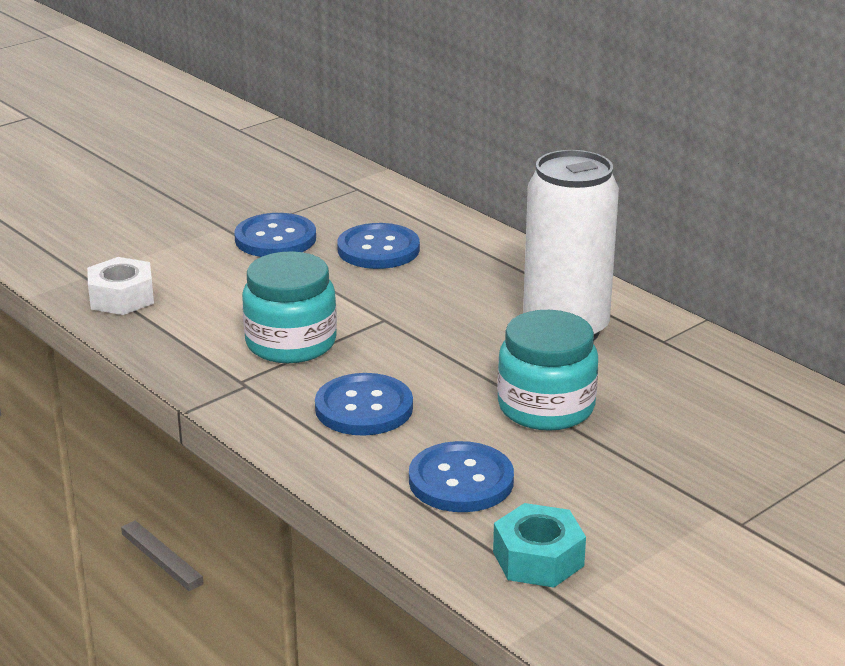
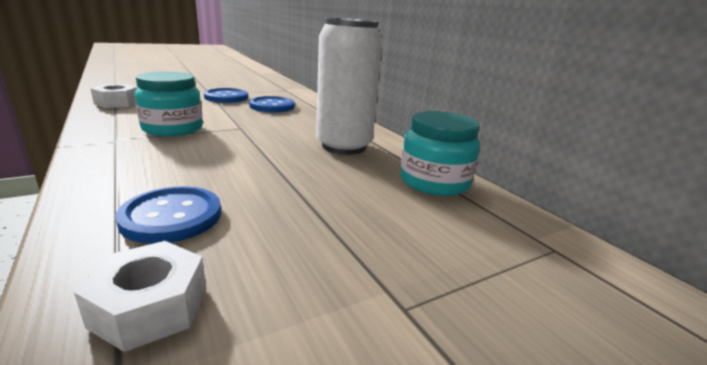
camera: 10 degrees right, 5 degrees down
(364, 408) = (167, 162): blue button -> none
(538, 559) = (150, 307): turquoise nut -> white nut
(546, 407) = (293, 181): turquoise jar -> turquoise jar (434, 182)

